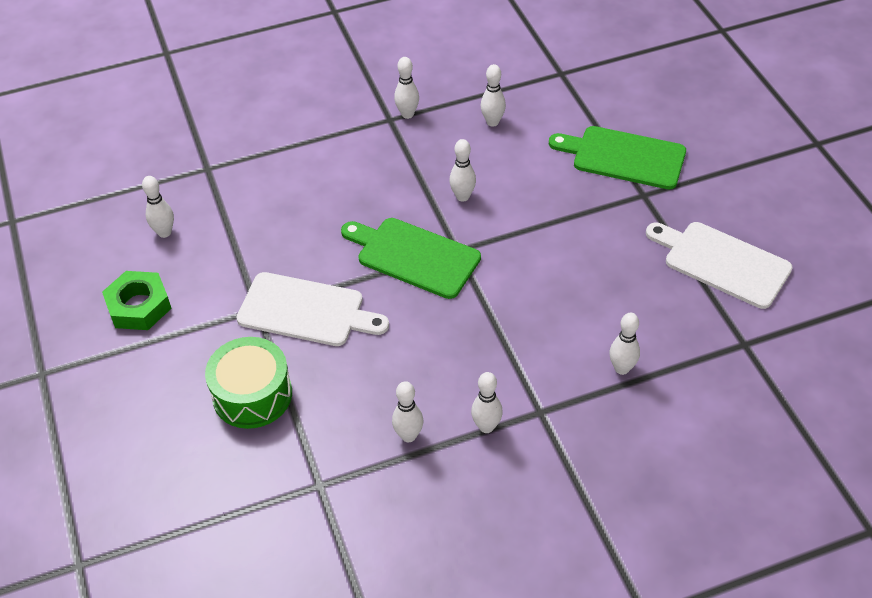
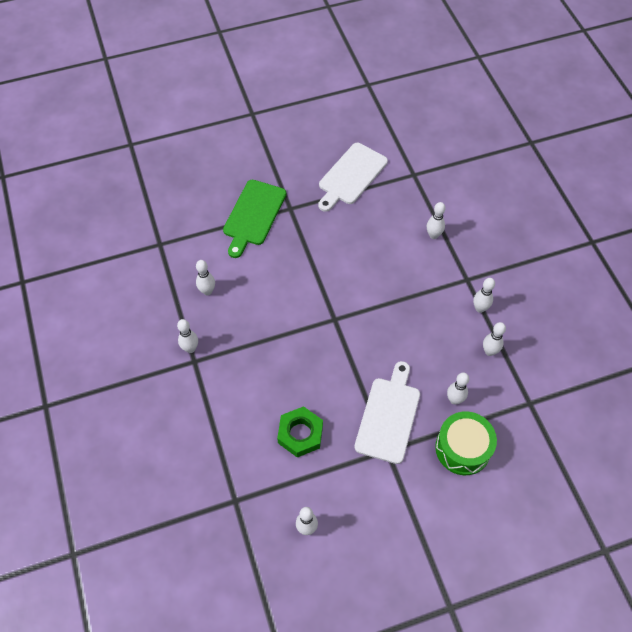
camera: 90 degrees left, 10 degrees up
(139, 306) = (383, 539): green nut -> green nut (300, 434)
(413, 256) = (339, 346): green cutting board -> none
(462, 196) = (283, 314): white bowling pin -> white bowling pin (454, 400)

